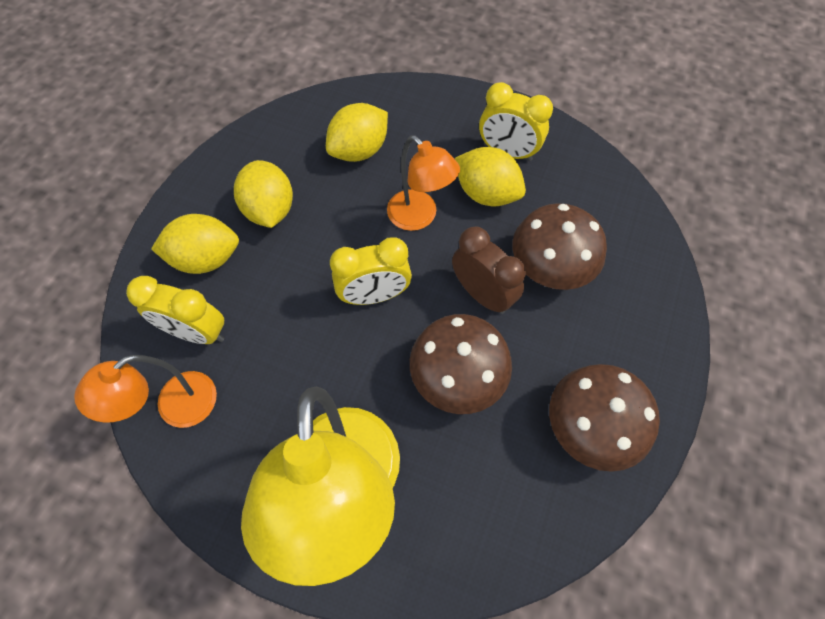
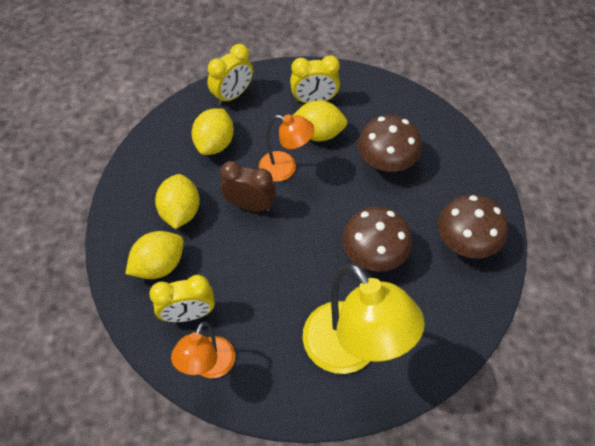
camera: 30 degrees left, 5 degrees down
(270, 210) = (180, 211): yellow lemon -> yellow lemon turned 45 degrees clockwise
(374, 295) = (290, 231): yellow clock -> yellow clock (233, 95)
(482, 294) = (356, 197): brown clock -> brown clock (250, 205)

